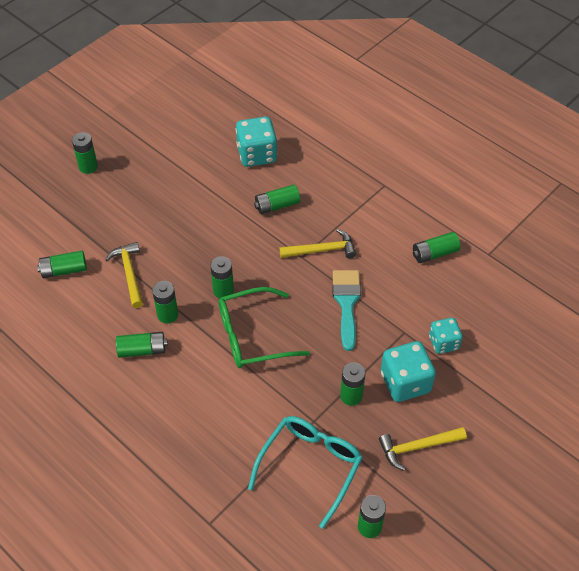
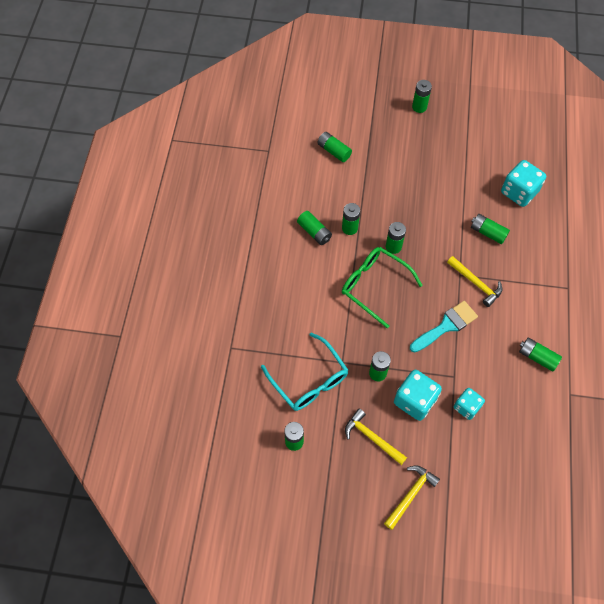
camera: 55 degrees right, 10 degrees up
(129, 273) = (361, 186): yellow hammer -> yellow hammer (411, 495)
(310, 466) = (309, 380): turquoise glasses -> turquoise glasses turned 60 degrees clockwise

